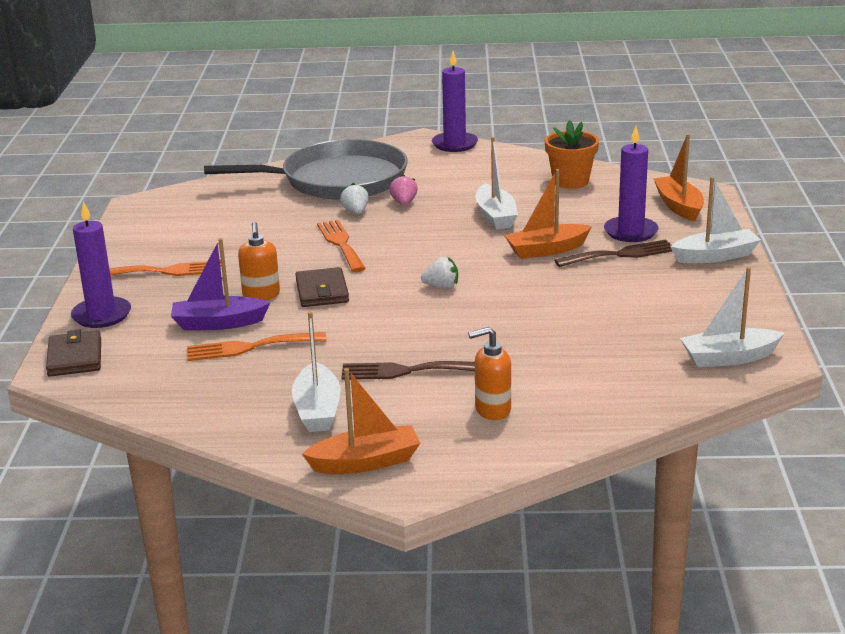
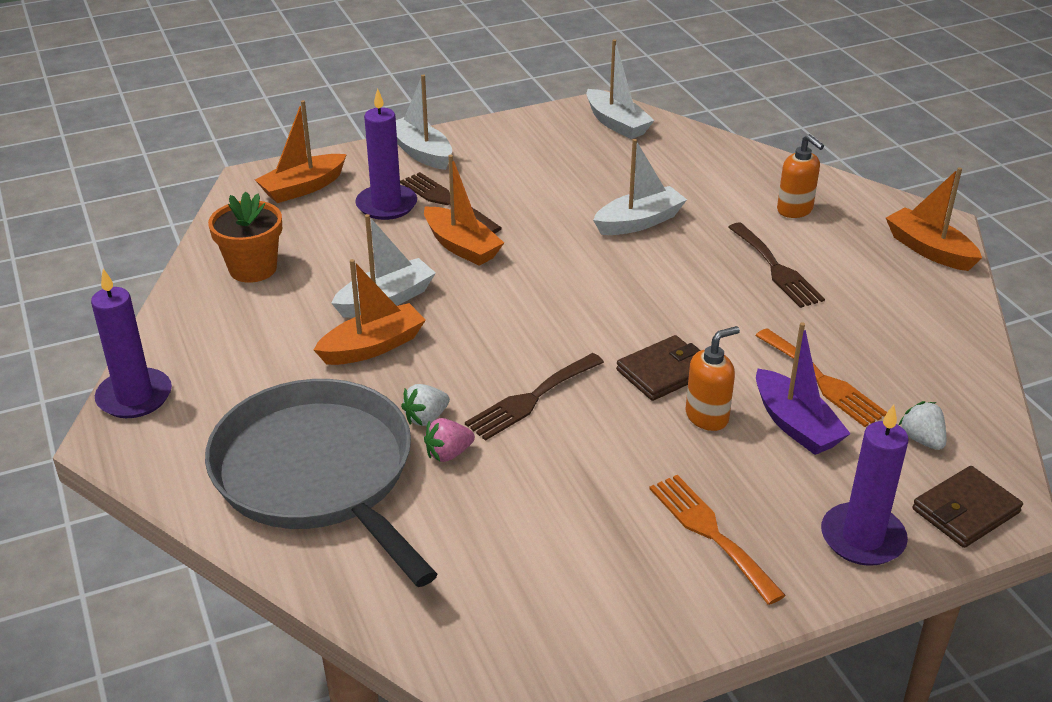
camera: 115 degrees left, 10 degrees up
(317, 410) = (885, 298): white boat -> white boat (639, 222)
(341, 244) = (531, 399): orange fork -> brown fork
(404, 203) = (377, 383): pink strawberry -> pink strawberry (448, 454)
(441, 286) = (592, 292): white strawberry -> white strawberry (922, 440)
(444, 206) = (373, 347): none -> orange boat

